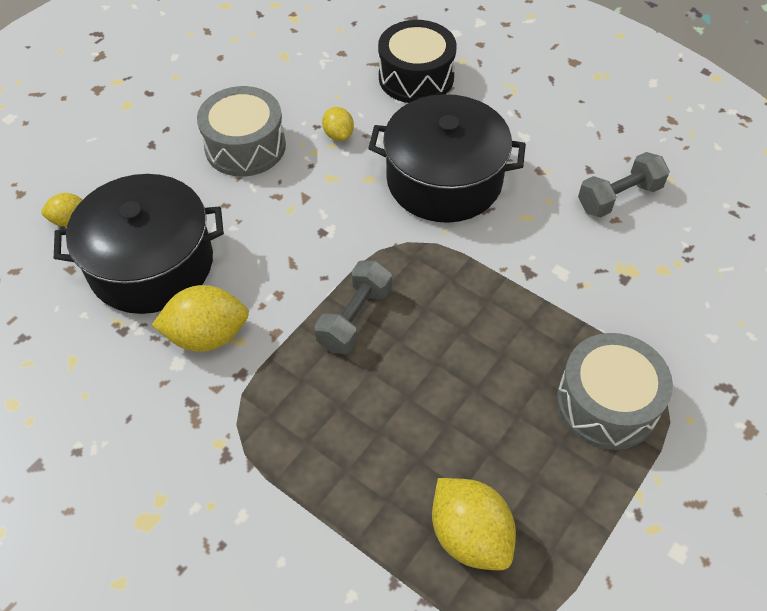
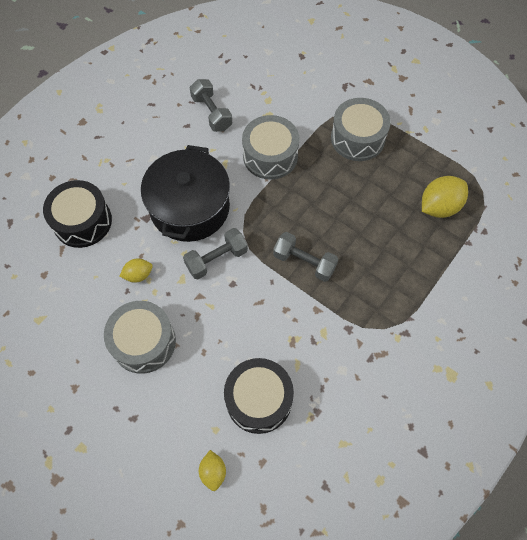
camera: 90 degrees left, 10 degrees up
(151, 264) = (259, 399): black pot -> black drum
(207, 336) = (320, 352): yellow lemon -> none
(361, 213) = (216, 259): none -> grey dumbbell
(548, 273) = (270, 156): none -> grey drum

